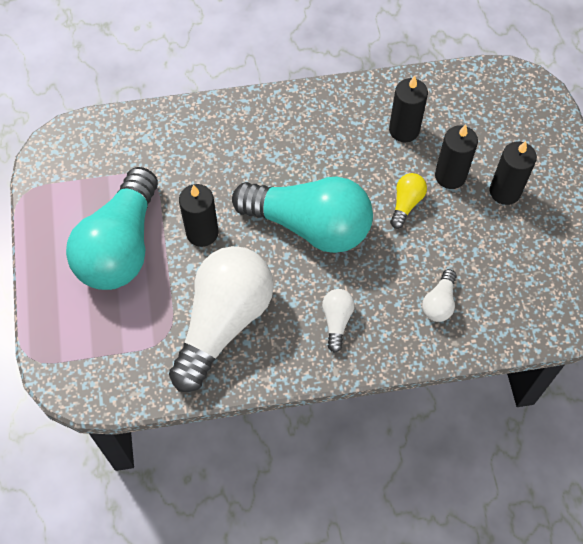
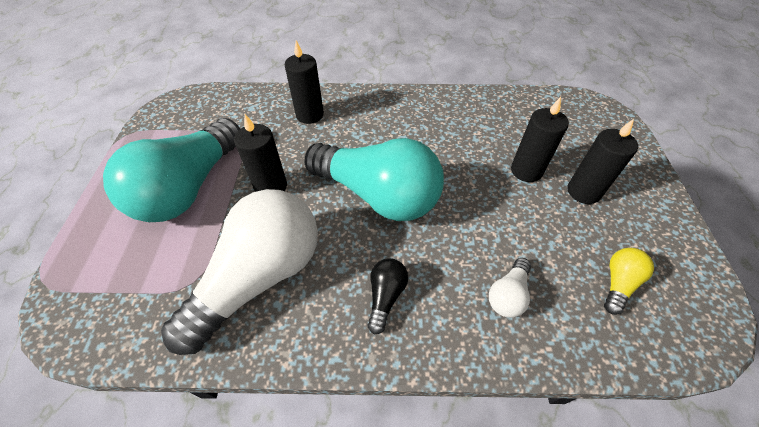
camera: 10 degrees right, 10 degrees down
(336, 321) = (385, 296): white light bulb -> black light bulb
(404, 130) = (483, 129): black candle -> black candle (309, 115)
(406, 204) = (479, 189): yellow light bulb -> yellow light bulb (618, 283)

